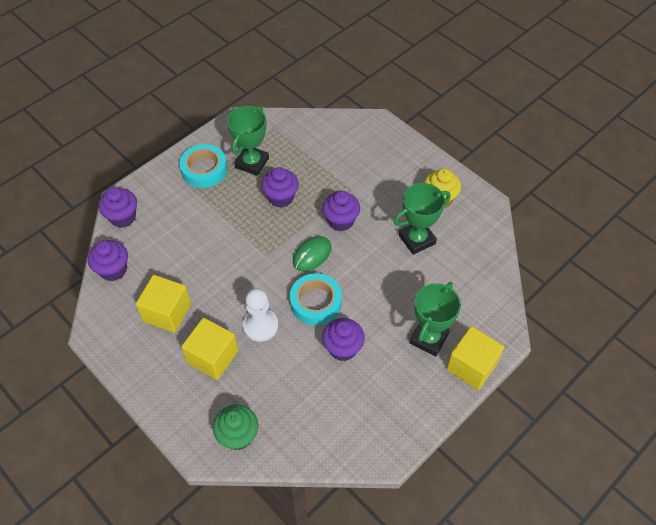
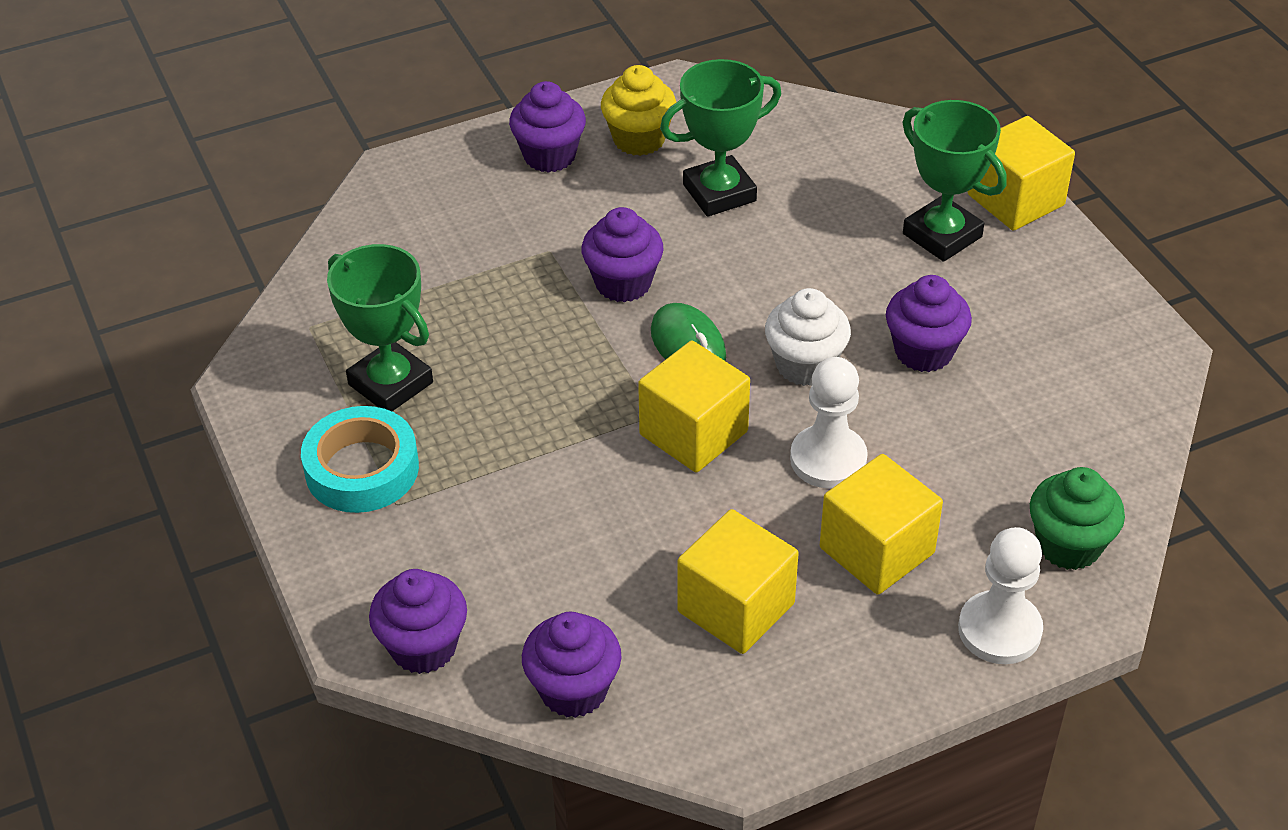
camera: 70 degrees left, 10 degrees down
(180, 416) = (999, 630): none -> white pawn
(259, 271) = (693, 433): none -> yellow cube
(281, 197) = (515, 358): purple cupcake -> purple cupcake (549, 156)
(315, 302) = (805, 365): turquoise tape -> white cupcake
(417, 239) = (719, 193): green trophy -> green trophy turned 75 degrees clockwise

